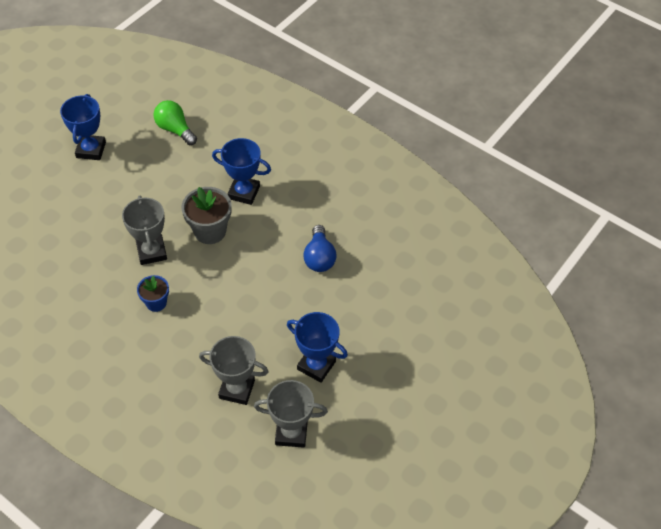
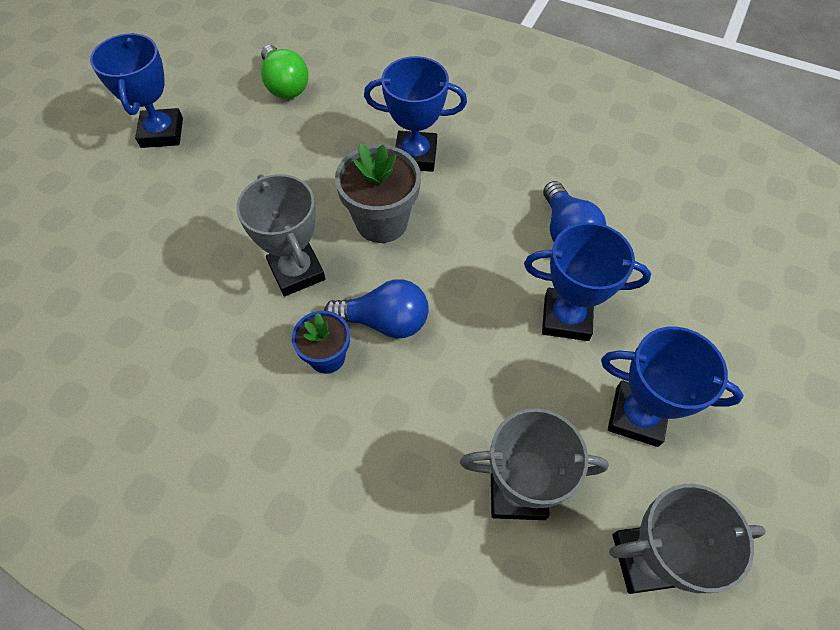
camera: 10 degrees left, 5 degrees up
(175, 129) = (285, 85): green light bulb -> green light bulb turned 150 degrees counterclockwise
(194, 289) = (384, 321): none -> blue light bulb
(298, 306) = (566, 317): none -> blue trophy

